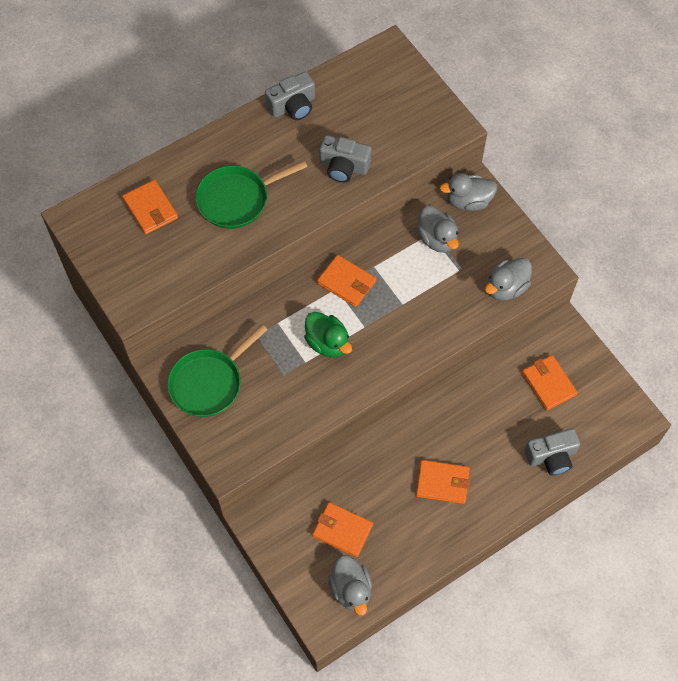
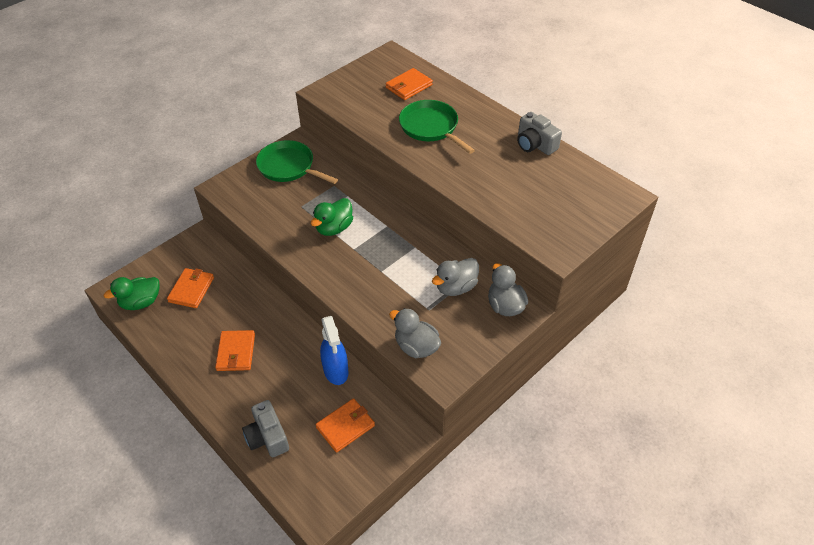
camera: 80 degrees right, 15 degrees down
(344, 167) = (484, 183): grey camera -> none
(346, 282) = (394, 231): orange wallet -> none
(351, 589) = (141, 302): grey duck -> green duck
(482, 385) = (336, 371): none -> blue spray bottle

